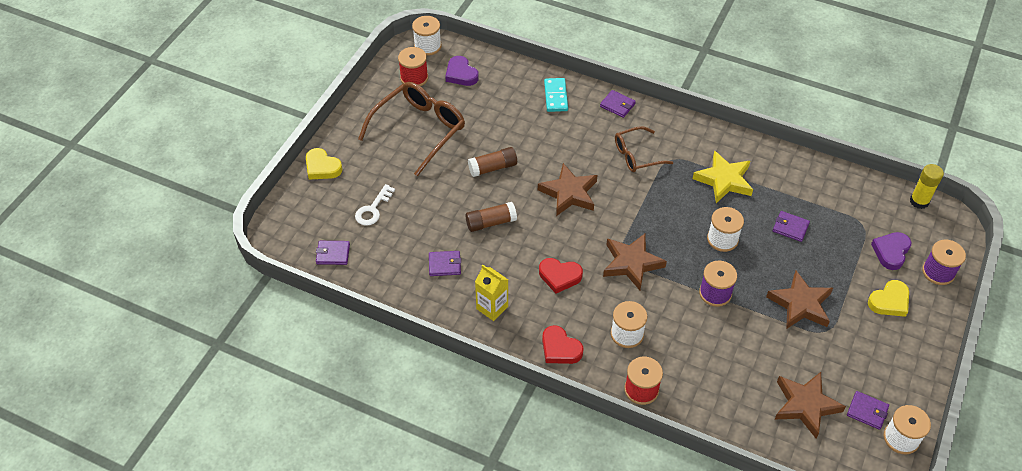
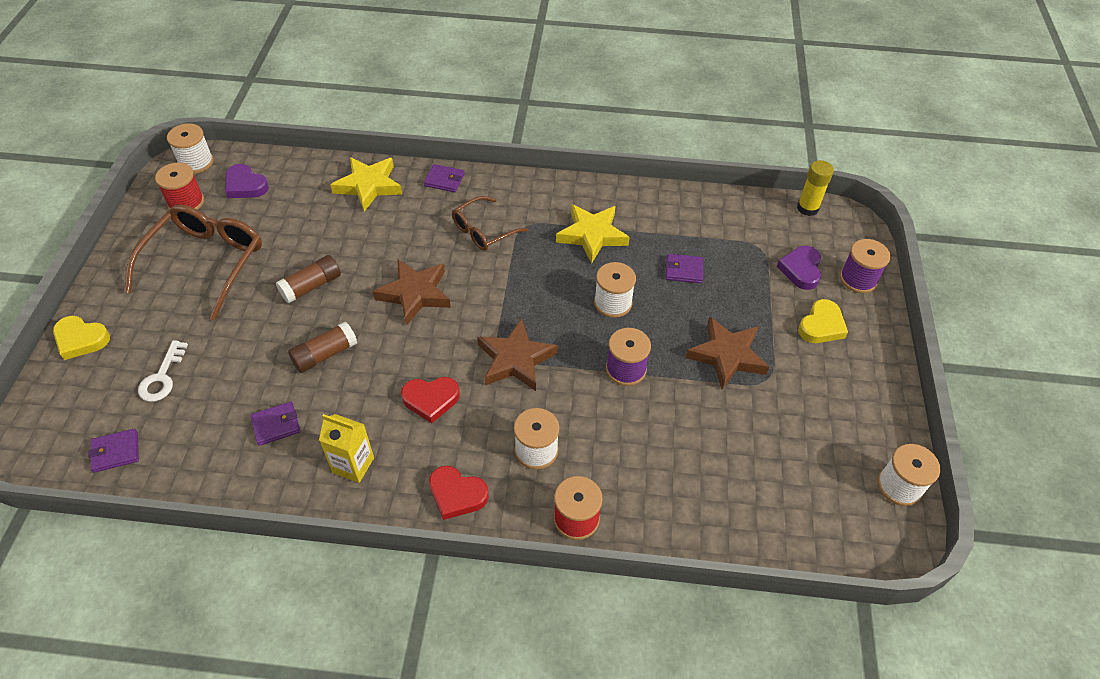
camera: 20 degrees left, 0 degrees up
(556, 96) = (369, 186): turquoise domino -> yellow star
(805, 405) = (778, 478): brown star -> none
(867, 411) = (849, 464): purple wallet -> none

